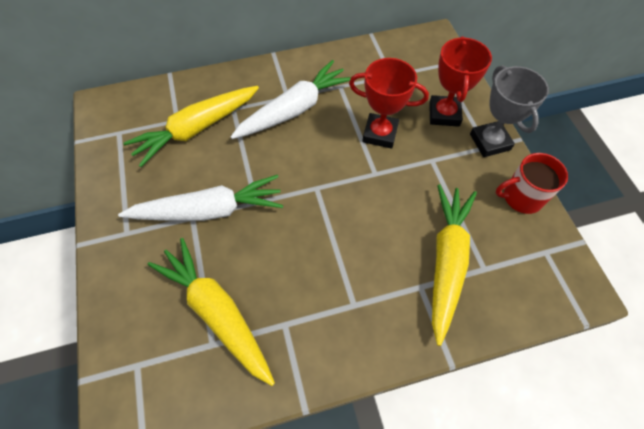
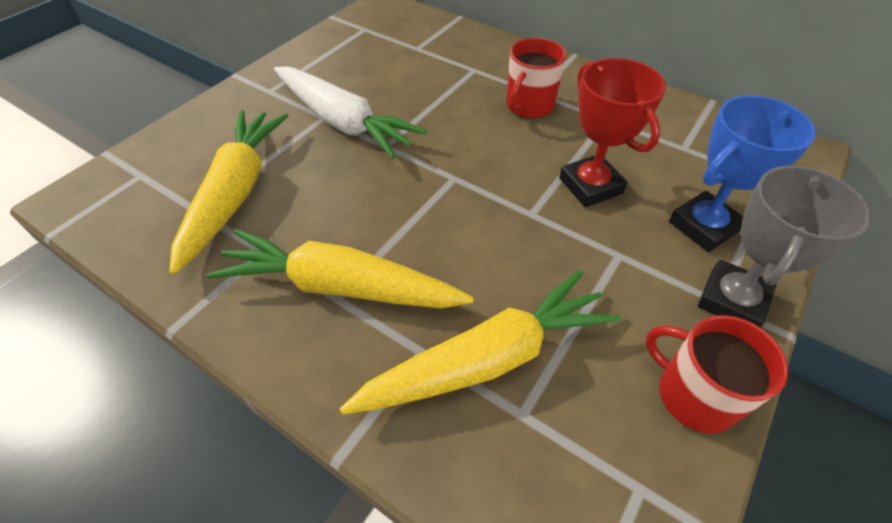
camera: 50 degrees right, 10 degrees down
(196, 129) = (422, 63): yellow carrot -> yellow carrot (340, 286)
(294, 109) = (529, 106): white carrot -> red mug
(444, 114) = (703, 226): red trophy -> blue trophy

